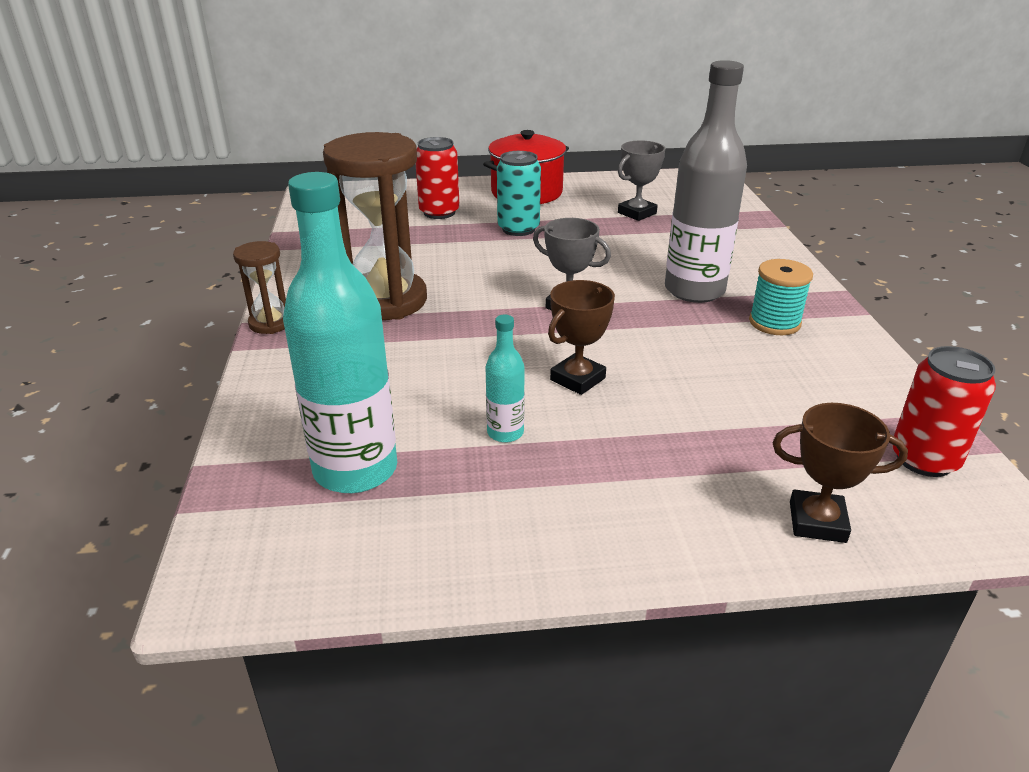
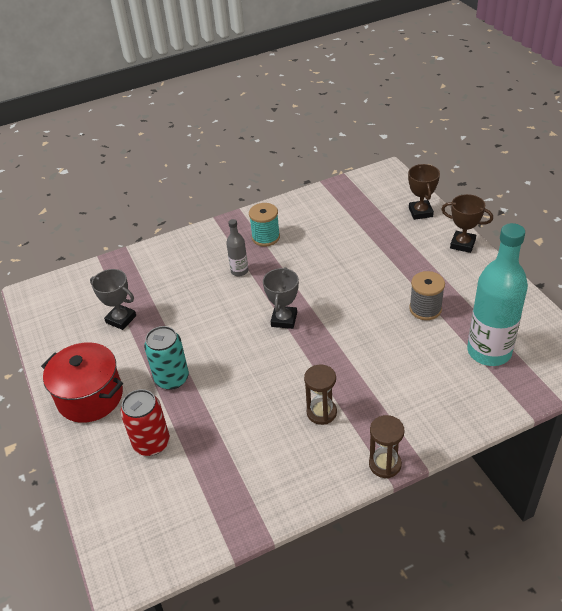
camera: 105 degrees left, 10 degrees up
(385, 301) = (321, 412): brown hourglass -> brown hourglass, size x0.49
(505, 433) = (425, 309): turquoise bottle -> grey spool
(577, 379) = (363, 296): brown trophy -> brown trophy (462, 244)
(694, 290) = (239, 271): grey bottle -> grey bottle, size x0.47
(924, 459) = (362, 190): red can -> none

